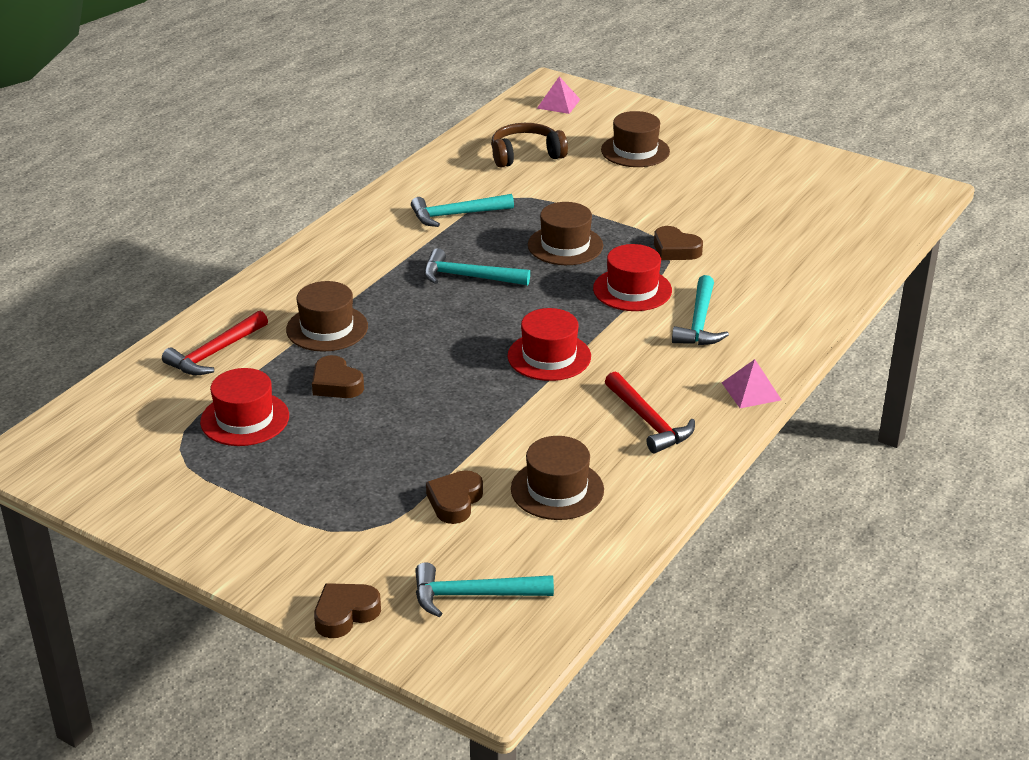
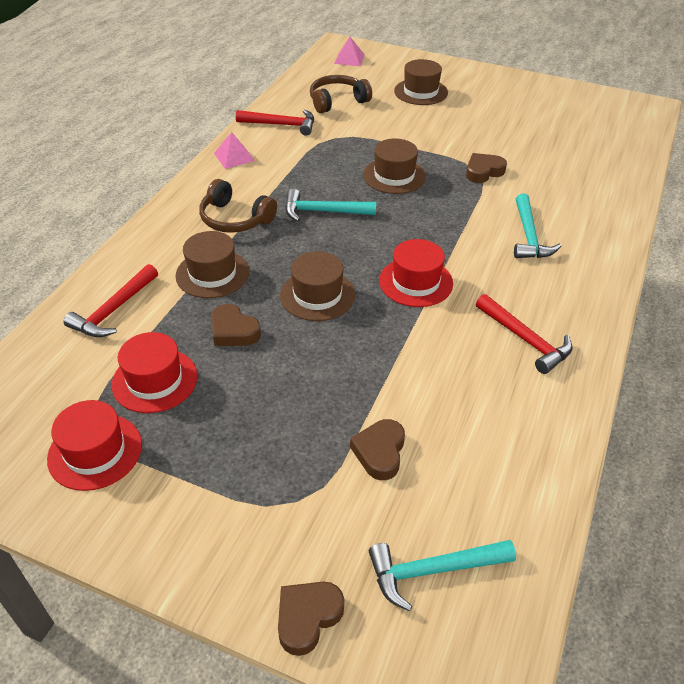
camera: 10 degrees left, 10 degrees up
(366, 276) = (235, 219): none -> brown headphones
(448, 177) = (281, 125): none -> red hammer
(457, 215) = (297, 156): turquoise hammer -> none
(557, 489) = (471, 425): brown hat -> brown hat (317, 295)
(632, 289) = (462, 211): red hat -> red hat (95, 451)
(675, 249) = (483, 172): brown heart -> brown heart turned 120 degrees clockwise
(751, 391) = (599, 298): pink pyramid -> pink pyramid (234, 157)

